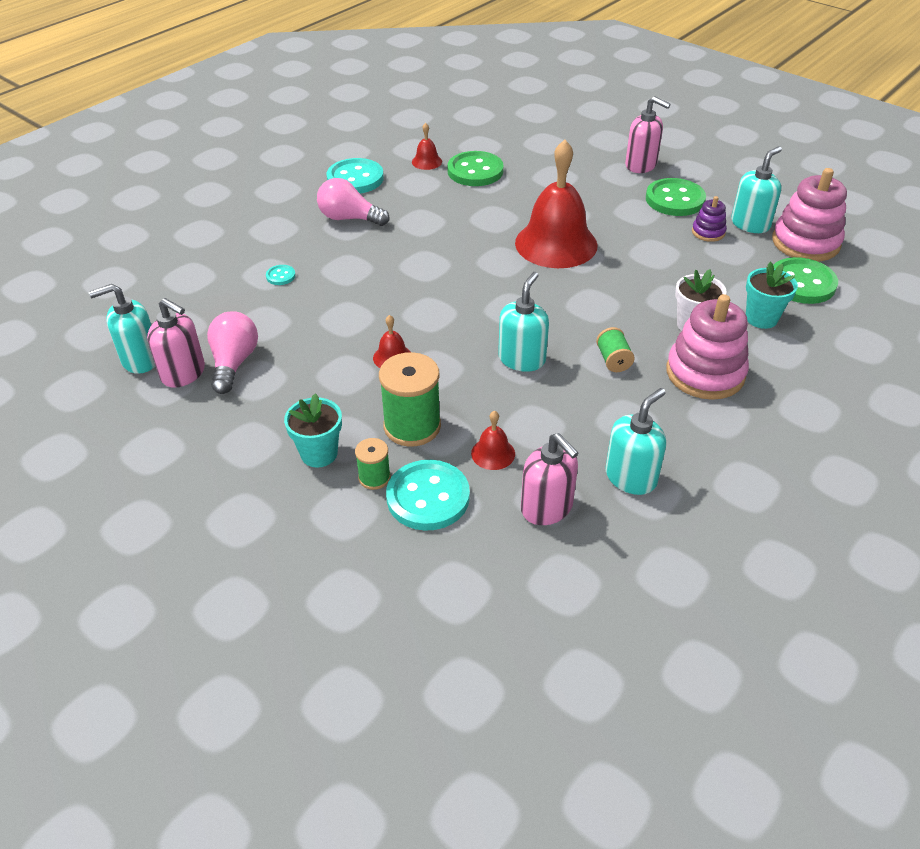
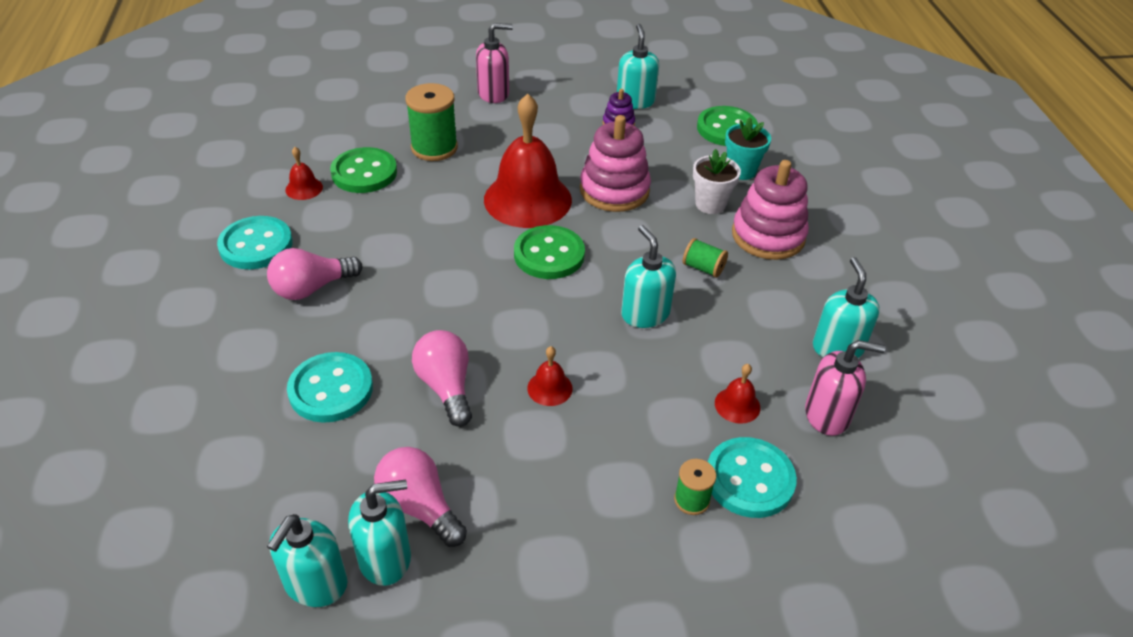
camera: 50 degrees left, 0 degrees up
(183, 373) = (385, 558): pink soap dispenser -> turquoise soap dispenser
(281, 276) = (331, 389): turquoise button -> turquoise button, size x2.21
(319, 453) = (622, 520): turquoise flower pot -> none
(338, 316) = (446, 387): none -> pink light bulb
(412, 426) = (653, 433): green spool -> green spool (434, 148)
(675, 199) = (559, 110): green button -> green button (549, 255)
(805, 243) = (687, 96): pink stacking toy -> pink stacking toy (614, 190)

